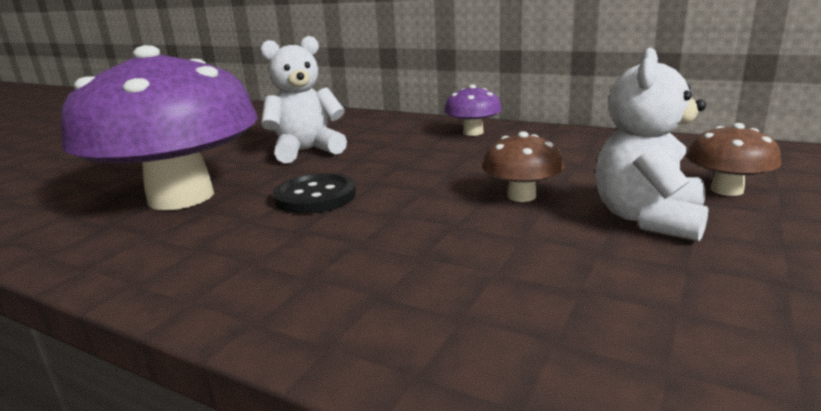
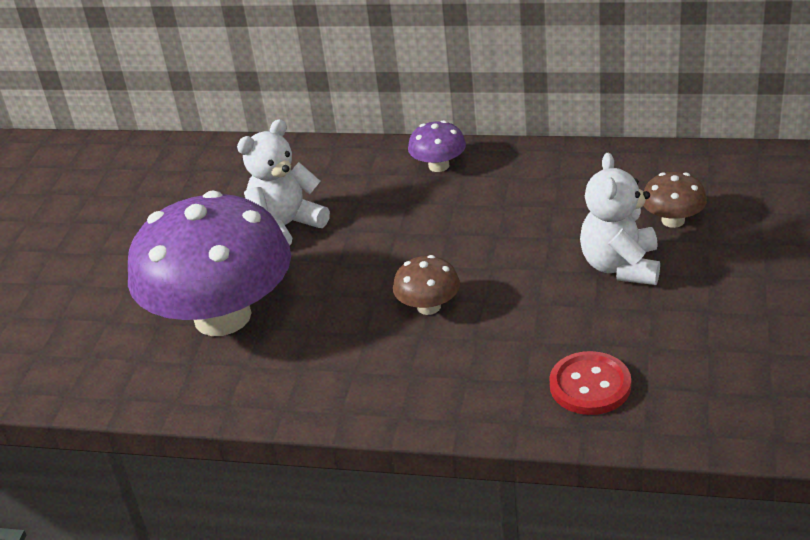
camera: 15 degrees left, 15 degrees up
(315, 196) = (348, 291): black button -> none
(521, 196) = (521, 257): brown mushroom -> brown mushroom (428, 306)
(561, 344) = (590, 385): none -> red button

